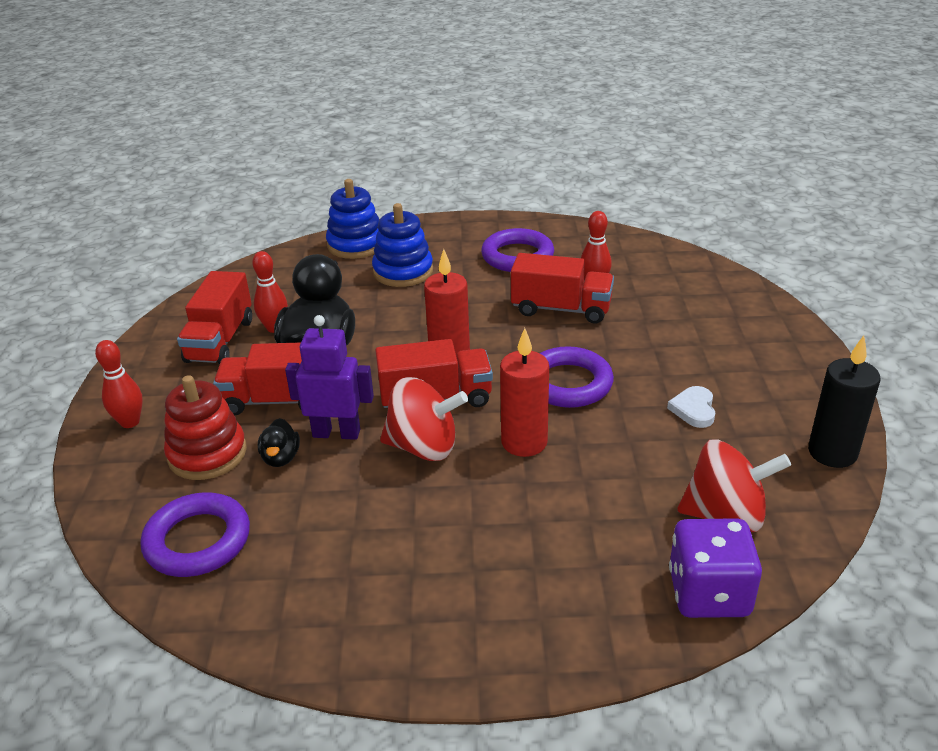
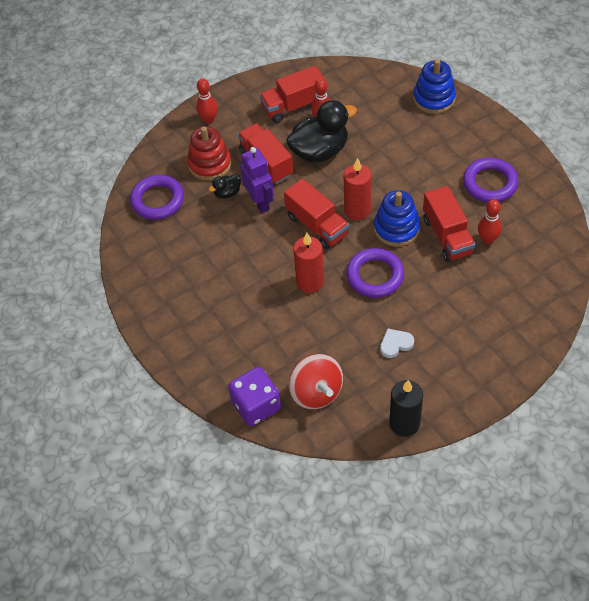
camera: 60 degrees right, 20 degrees up
(403, 271) = (424, 139): blue stacking toy -> blue stacking toy (396, 228)
(424, 447) = (275, 243): red spinning top -> none

